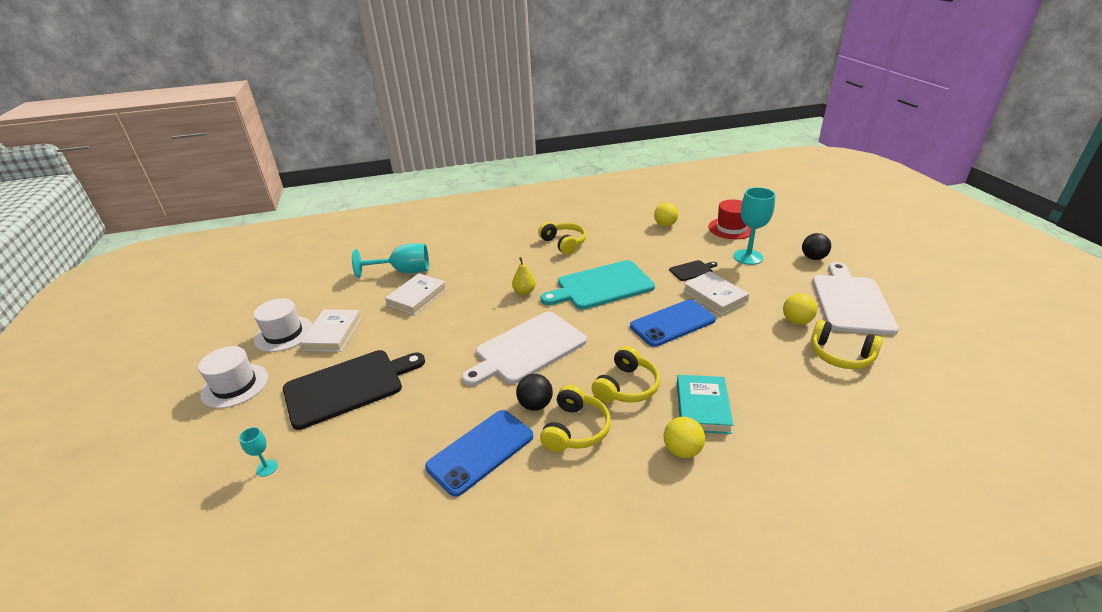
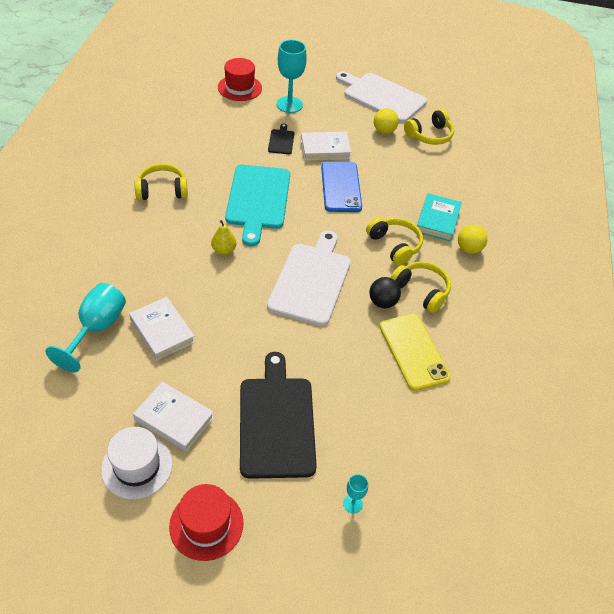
camera: 70 degrees left, 15 degrees up
(235, 385) = (206, 524): white hat -> red hat
(481, 451) = (413, 351): blue phone -> yellow phone
(527, 349) = (311, 281): white cutting board -> white cutting board turned 150 degrees counterclockwise
(665, 225) = (195, 117): yellow ball -> none
(702, 407) = (437, 220): turquoise book -> turquoise book turned 75 degrees clockwise
(813, 258) = (319, 78): black ball -> none

